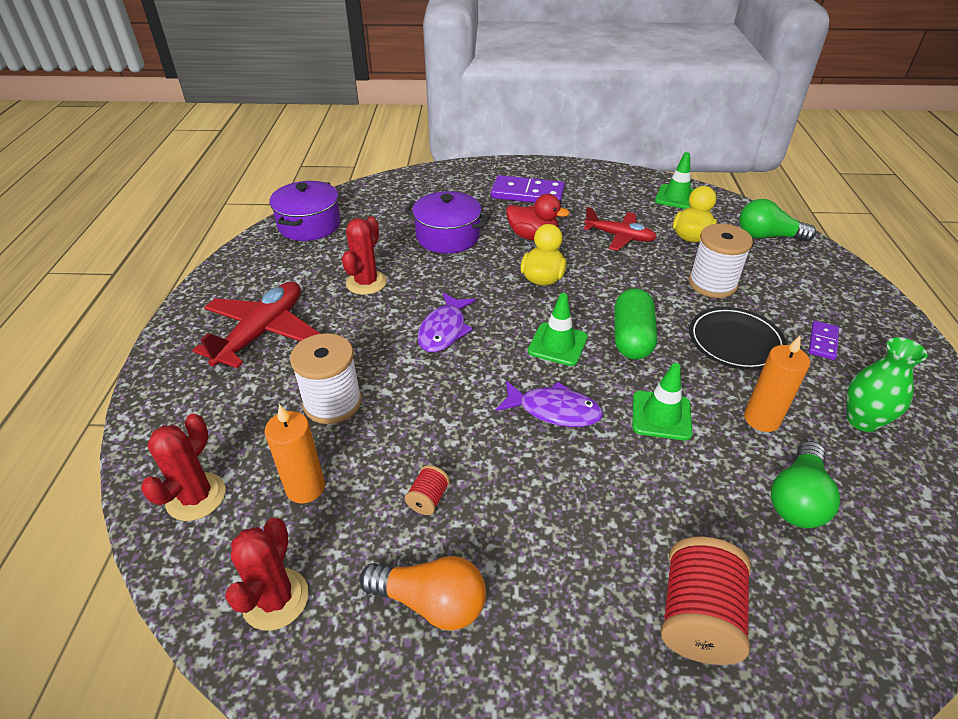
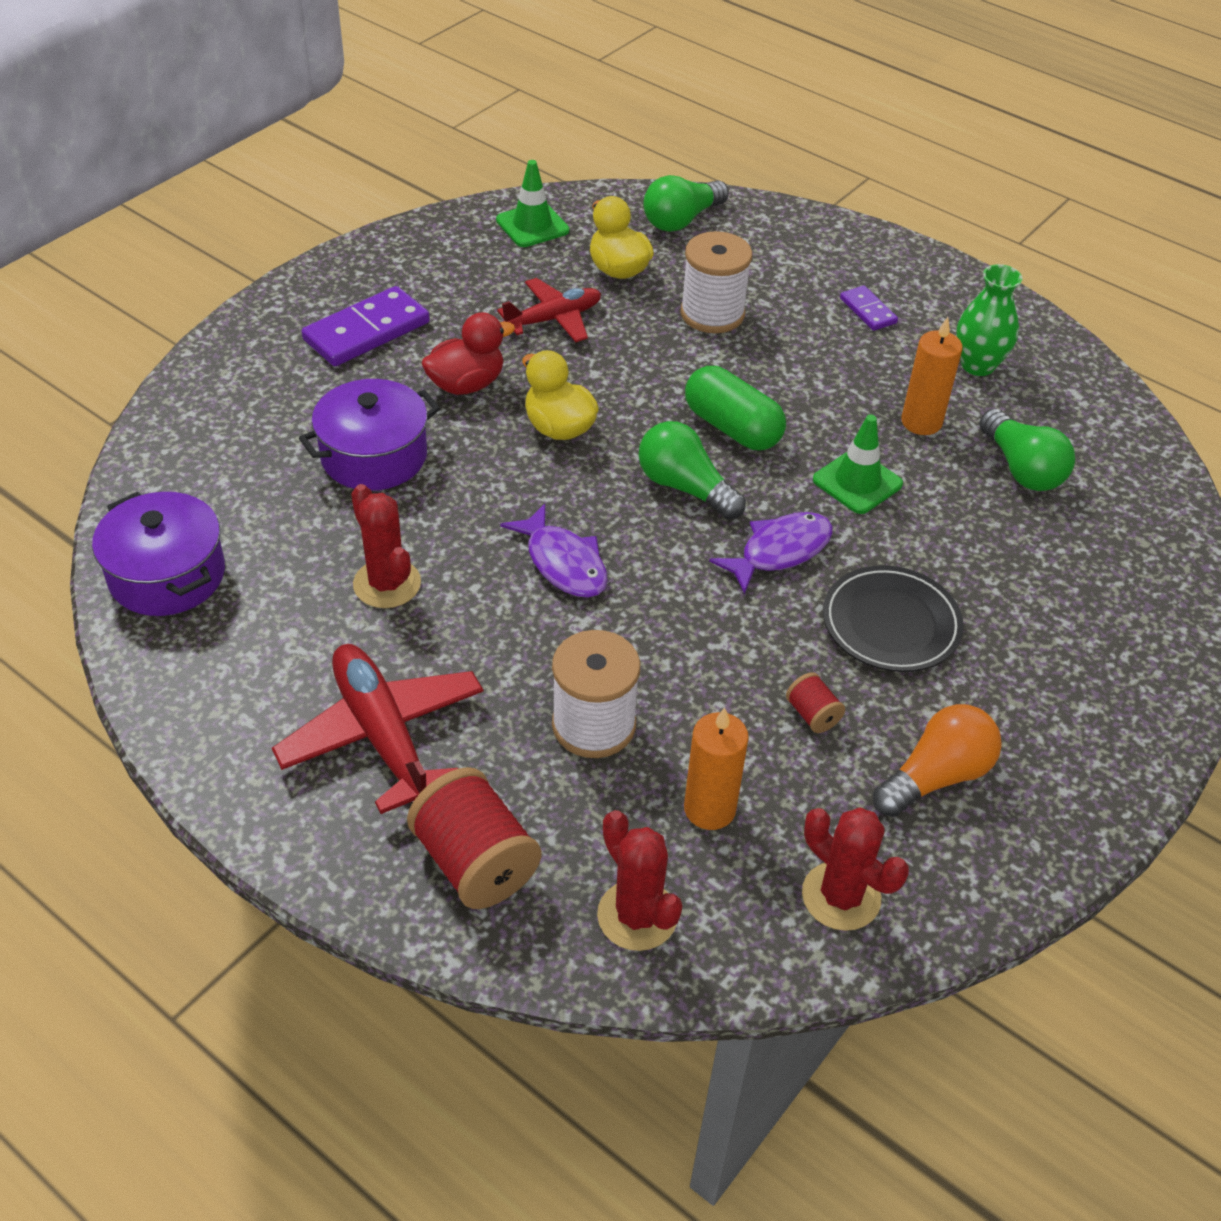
camera: 55 degrees left, 5 degrees up
(557, 344) = (685, 487): green traffic cone -> green light bulb
(697, 617) = (1080, 610): red spool -> red spool (475, 862)
(735, 342) = (811, 363): black plate -> black plate (891, 624)

